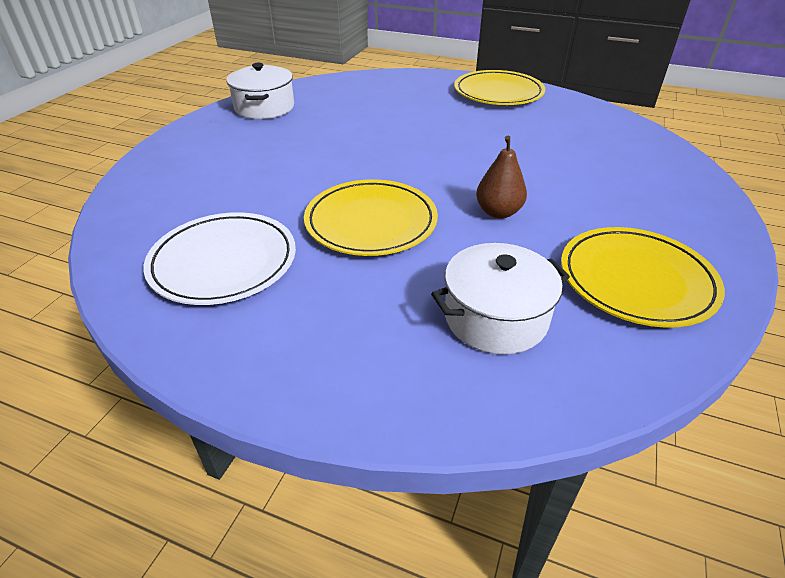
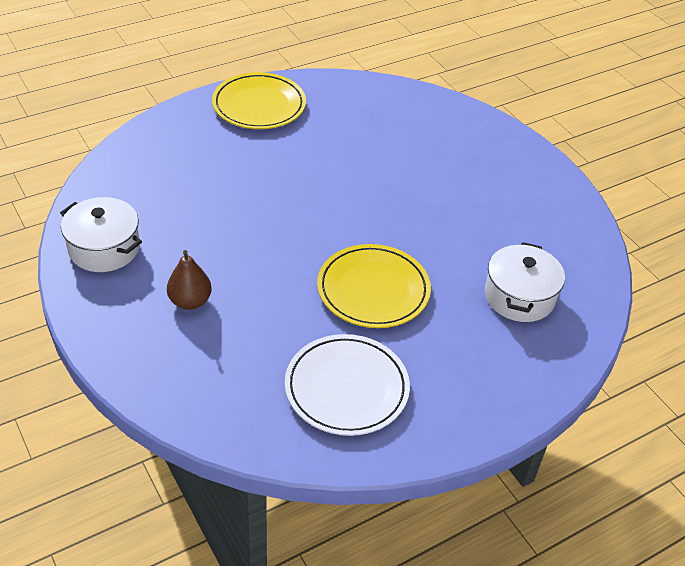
camera: 55 degrees left, 5 degrees up
(498, 212) = (424, 225): brown pear -> brown pear (190, 301)
(636, 280) = (540, 222): yellow plate -> none

